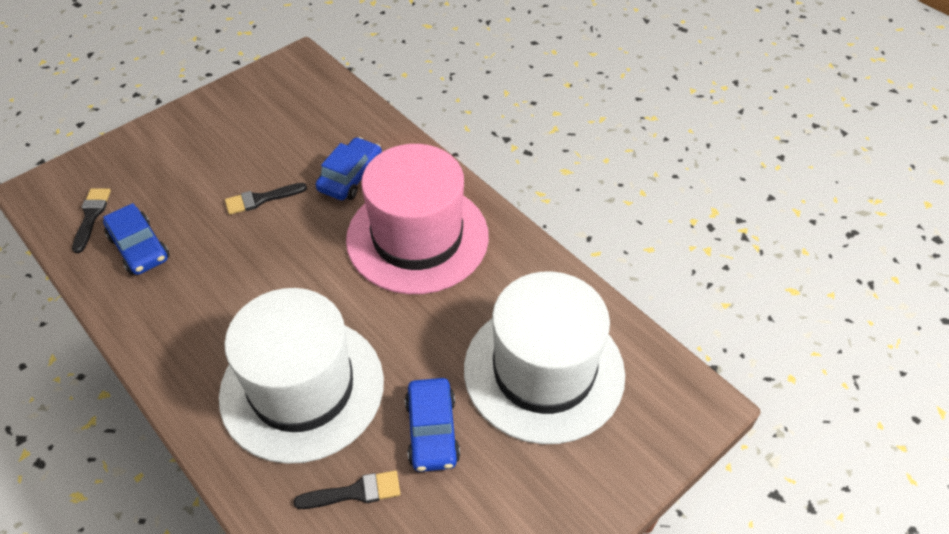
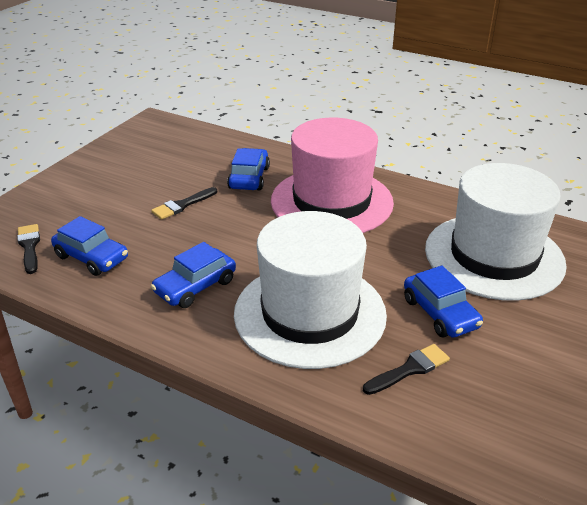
camera: 20 degrees left, 15 degrees down
(214, 317) = (195, 286): none -> blue car

